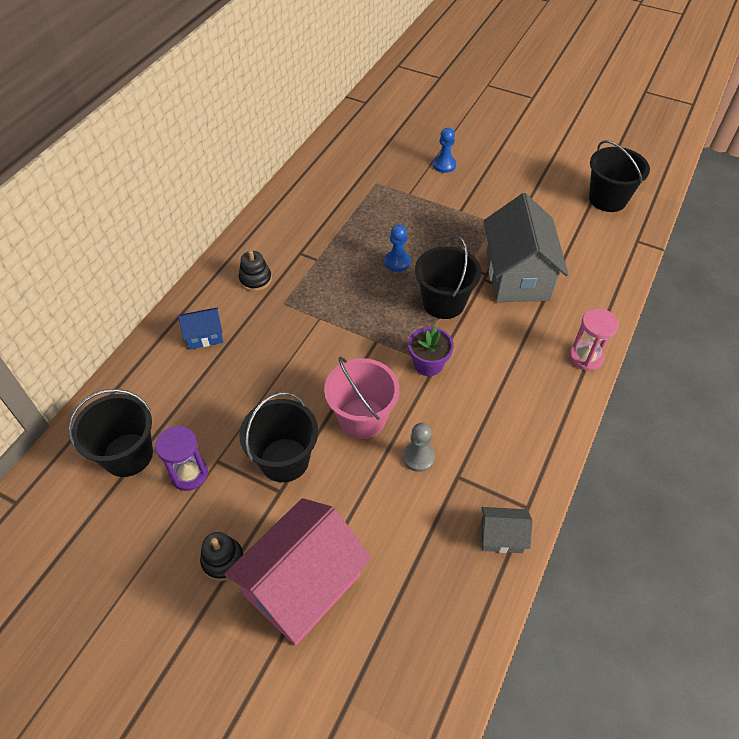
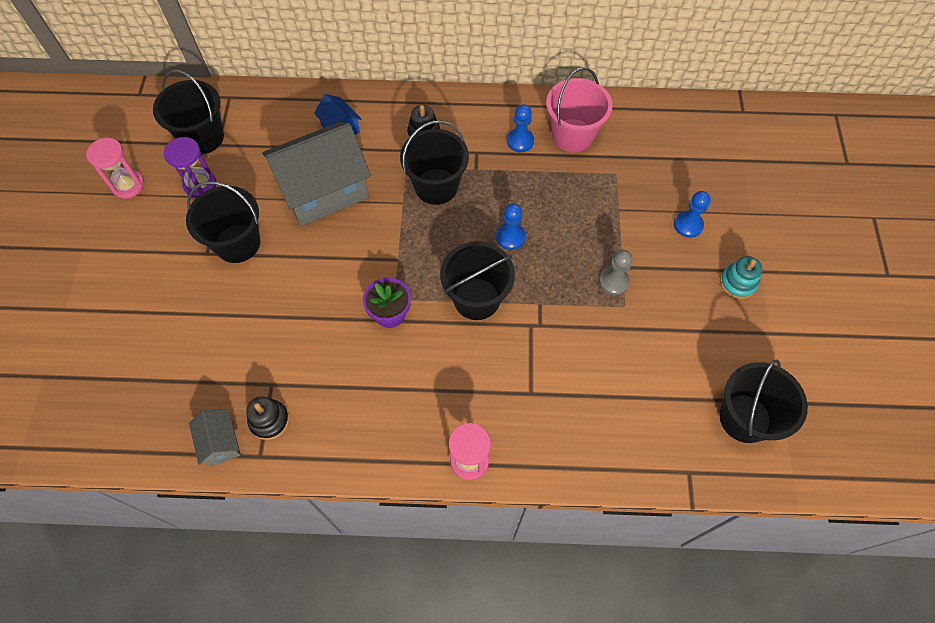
camera: 65 degrees right, 10 degrees up
(140, 546) = (128, 185): none -> pink hourglass
(223, 560) = (133, 243): black stacking toy -> black stacking toy (269, 420)
(302, 585) = (128, 305): pink house -> none
(308, 223) = (520, 141): none -> blue pawn
(317, 290) = (436, 186): none -> black bucket
(362, 418) = (303, 283): pink bucket -> pink bucket (572, 135)
(418, 457) = (279, 344): grey pawn -> grey pawn (614, 281)
(504, 161) = (737, 283): none -> turquoise stacking toy
(517, 276) = (553, 356): grey house -> grey house (324, 190)

